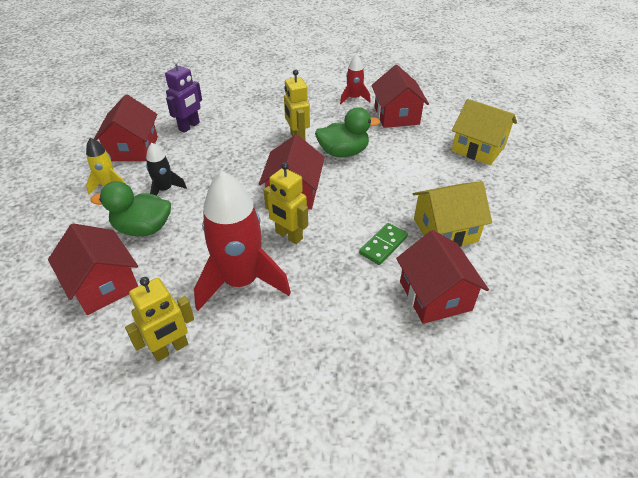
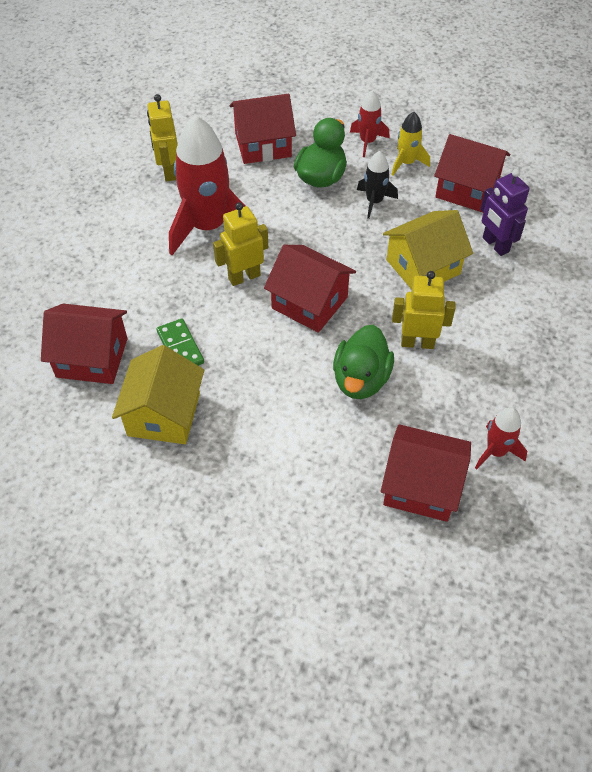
camera: 115 degrees right, 10 degrees up
(83, 214) = (367, 142): none -> red rocket
(478, 148) = (286, 550): yellow house -> yellow house (423, 267)

